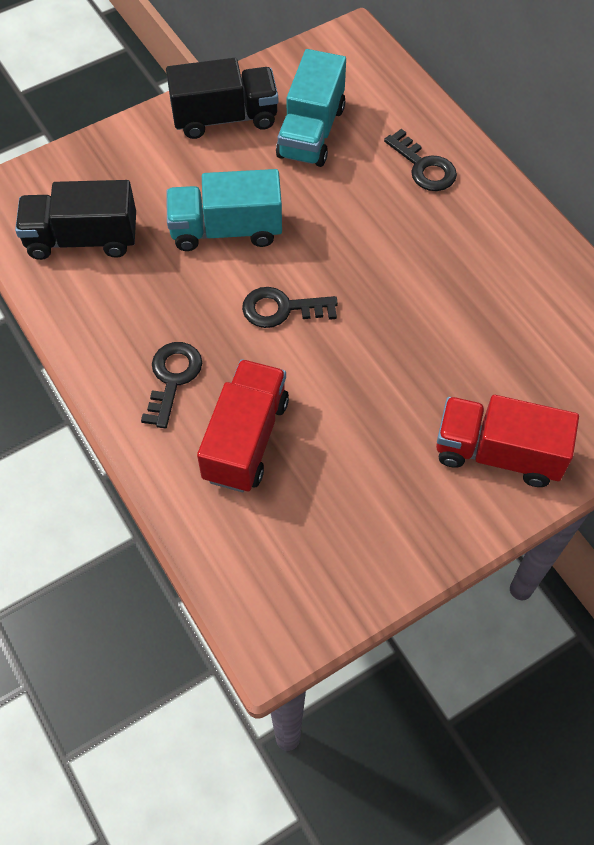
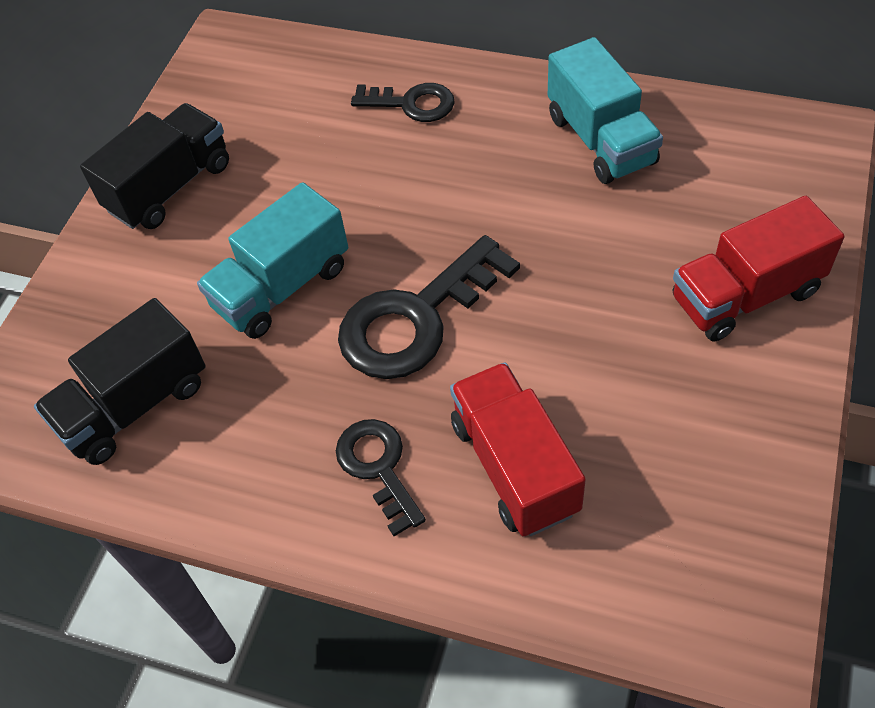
camera: 35 degrees left, 5 degrees down
(281, 309) = (416, 319): black key -> black key, size x1.69
(311, 132) = (272, 143): turquoise truck -> turquoise truck (600, 140)

